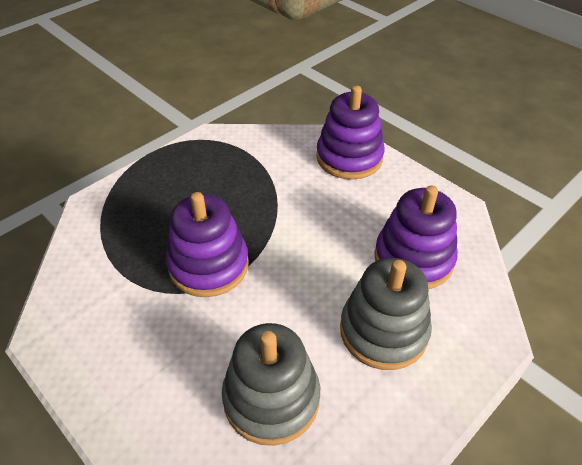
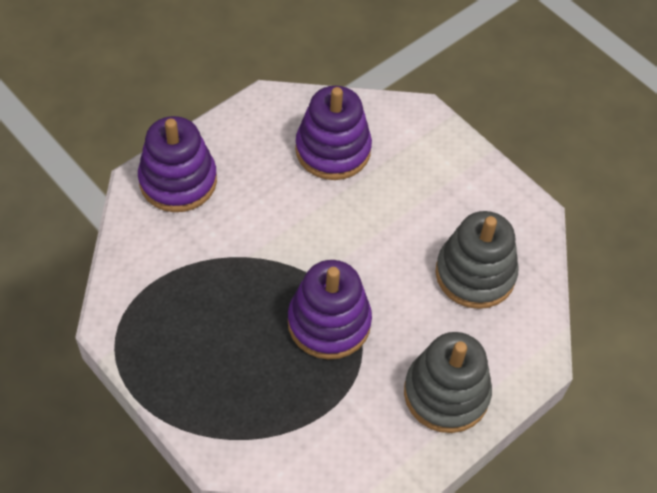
camera: 90 degrees left, 10 degrees up
(383, 331) = (412, 186): grey stacking toy -> grey stacking toy (446, 393)

